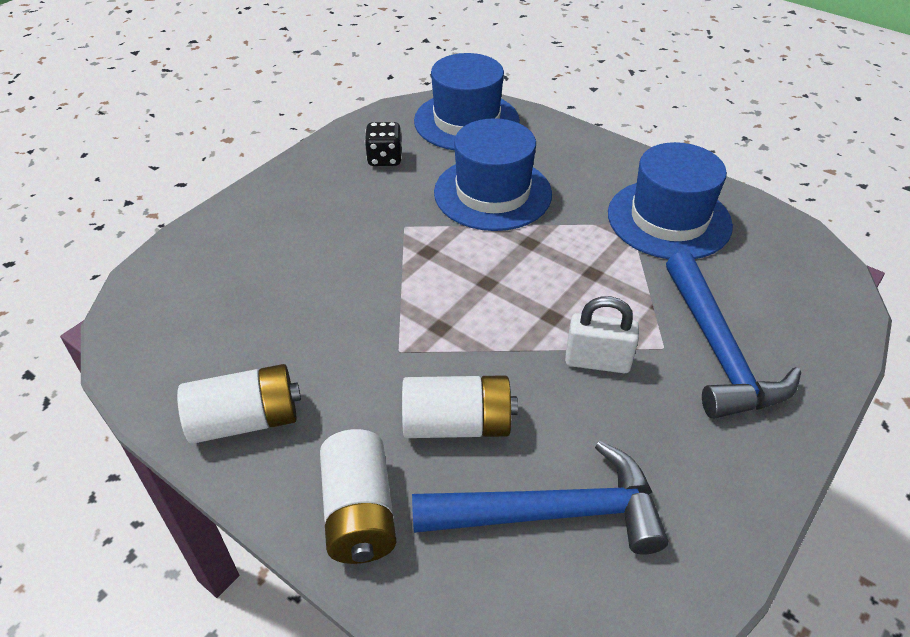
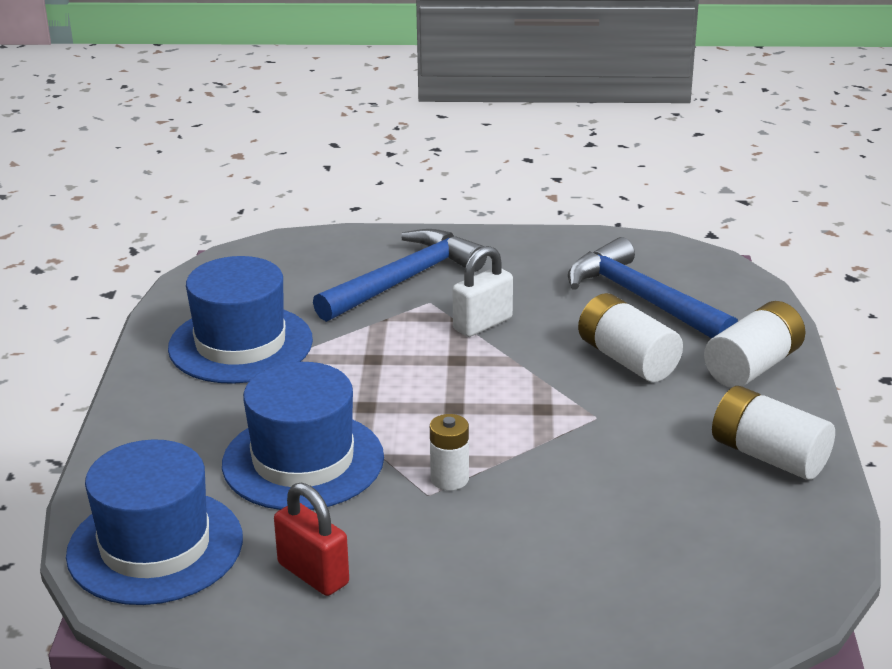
camera: 125 degrees left, 15 degrees down
(385, 159) = (313, 574): black dice -> red padlock
(409, 241) = (449, 479): none -> white battery
(597, 361) = (482, 324): white padlock -> white padlock turned 75 degrees clockwise

